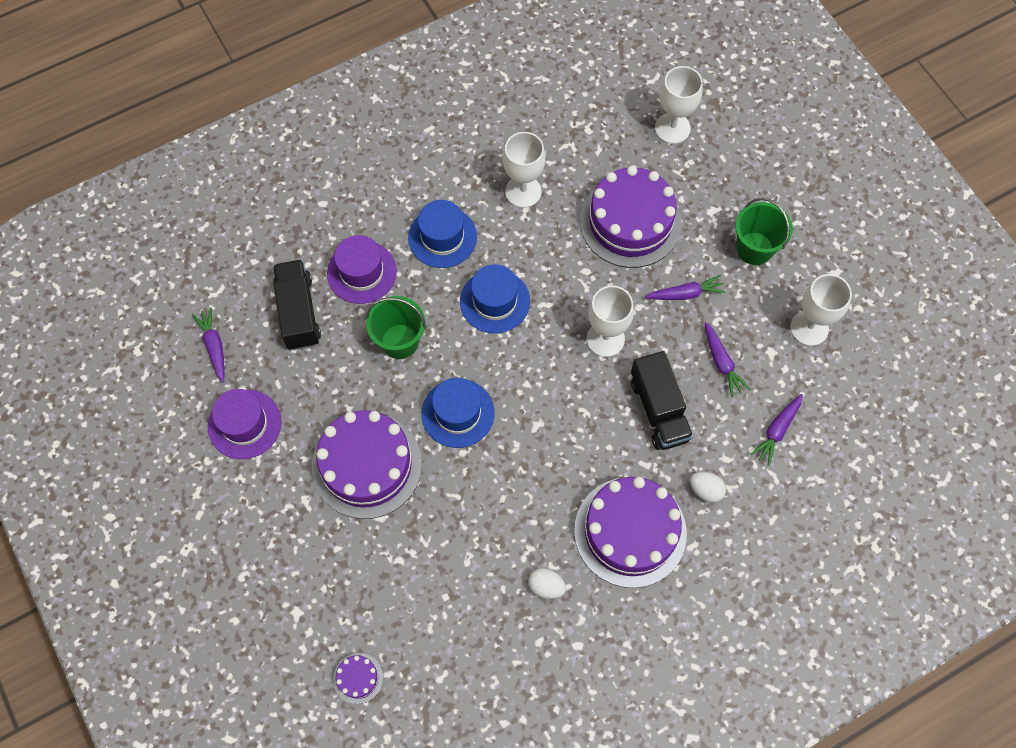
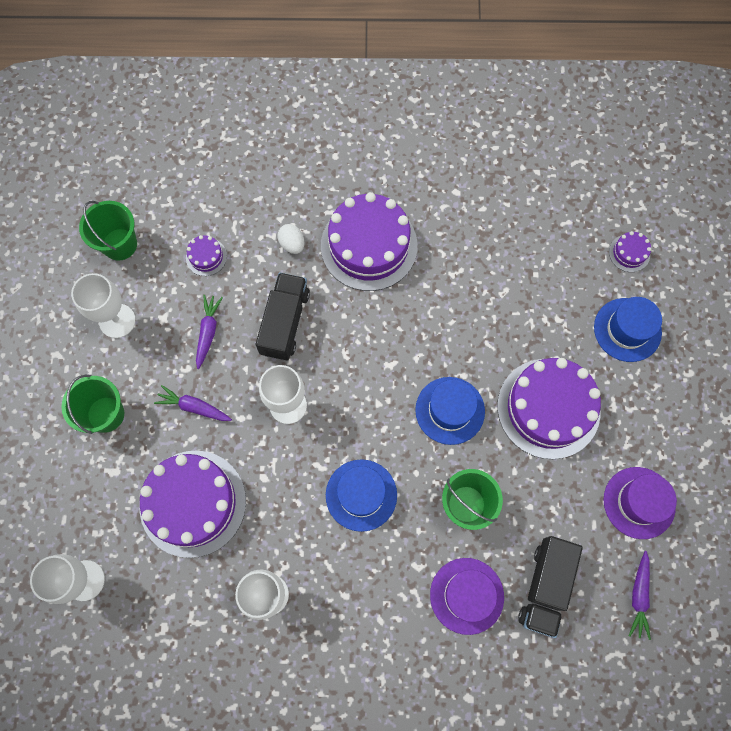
camera: 150 degrees left, 5 degrees up
(442, 237) = (372, 589): blue hat -> blue hat (627, 330)
(546, 586) = (455, 242): white egg -> none
(777, 431) = (206, 257): purple carrot -> purple cake
(865, 397) = (119, 244): none -> green bucket

